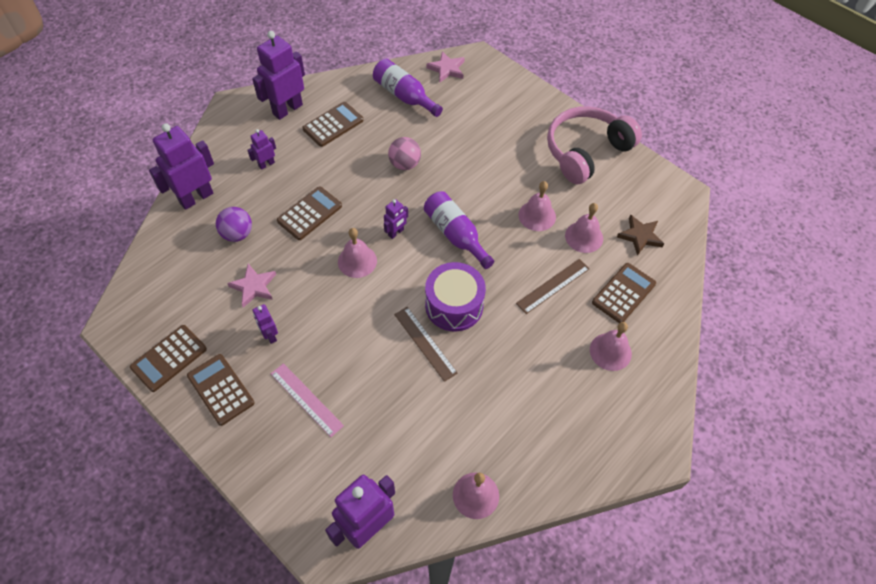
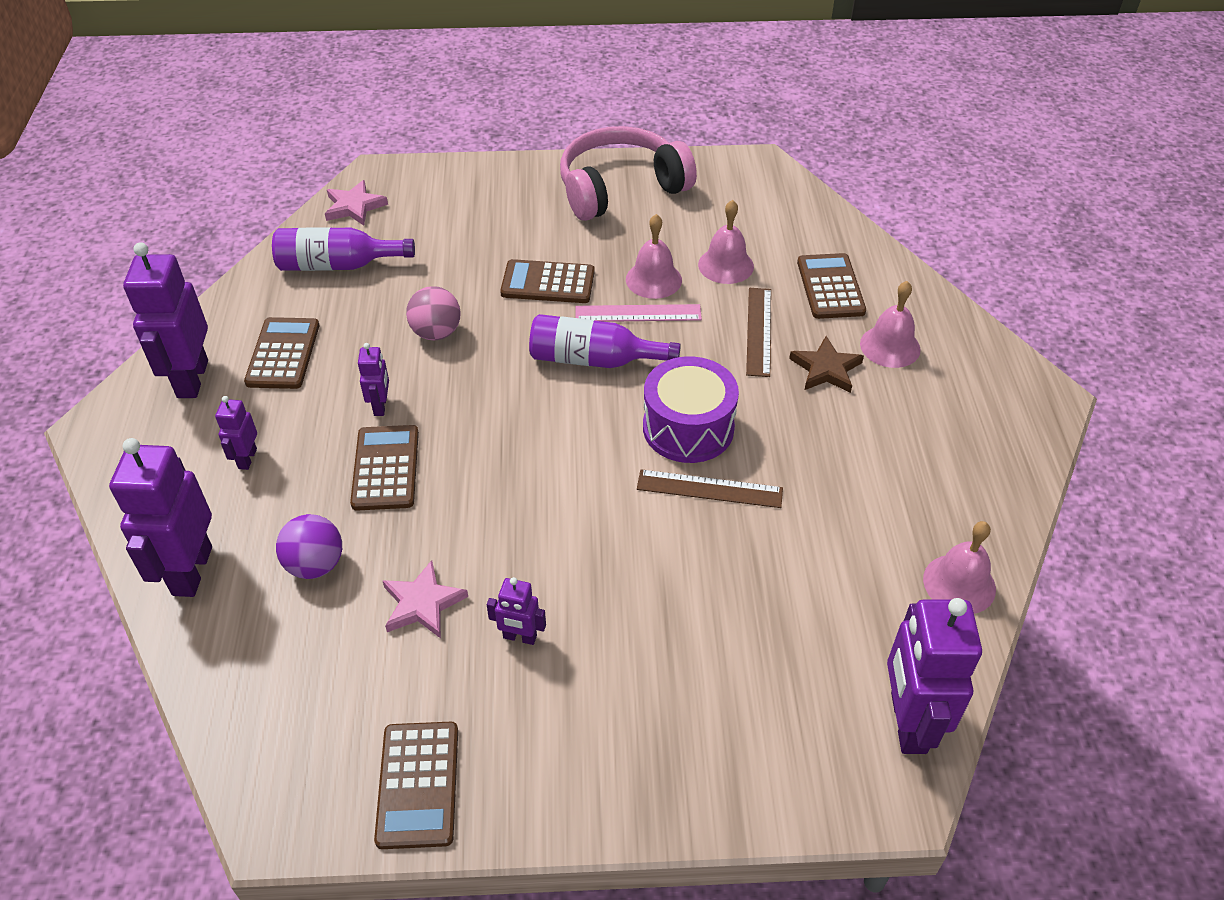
camera: 45 degrees left, 10 degrees down
(221, 389) = (540, 752): brown calculator -> brown calculator (548, 283)
(306, 399) = (661, 662): pink ruler -> pink ruler (638, 313)
(357, 261) = (517, 471): pink bell -> none
(396, 232) = (523, 408): purple robot -> purple robot (380, 406)
(586, 151) = (620, 188): pink headphones -> pink headphones turned 60 degrees clockwise
(640, 236) = (775, 227): brown star -> brown star (826, 369)

